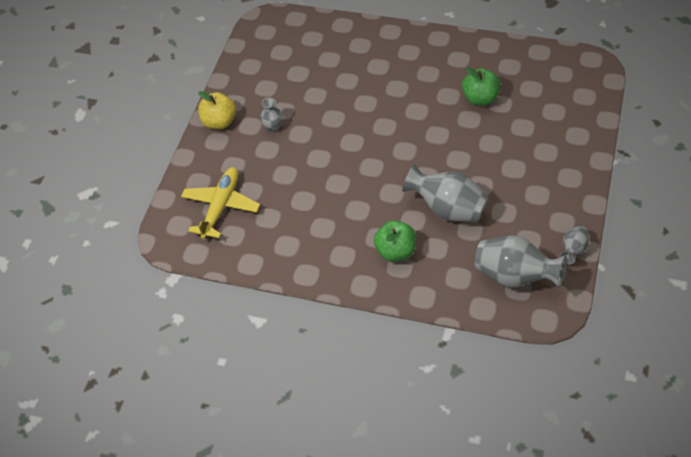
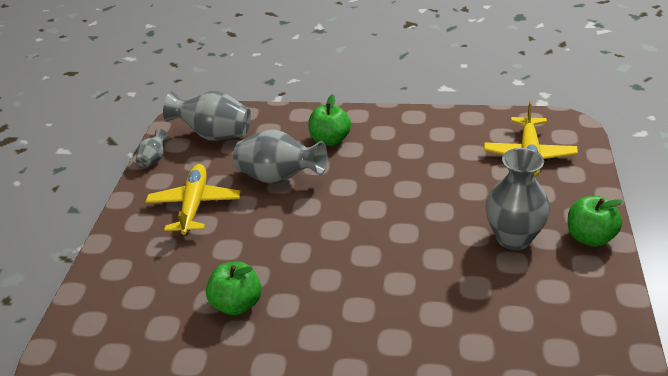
camera: 170 degrees right, 15 degrees down
(219, 122) = (590, 237): yellow apple -> green apple
(273, 127) = (513, 238): grey vase -> grey vase, size x2.01
(523, 188) = (194, 206): none -> yellow plane

